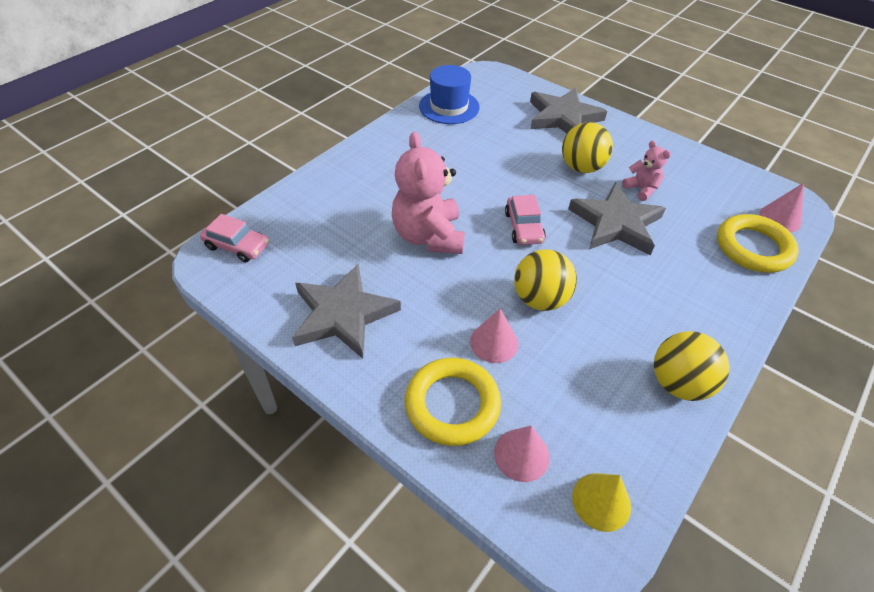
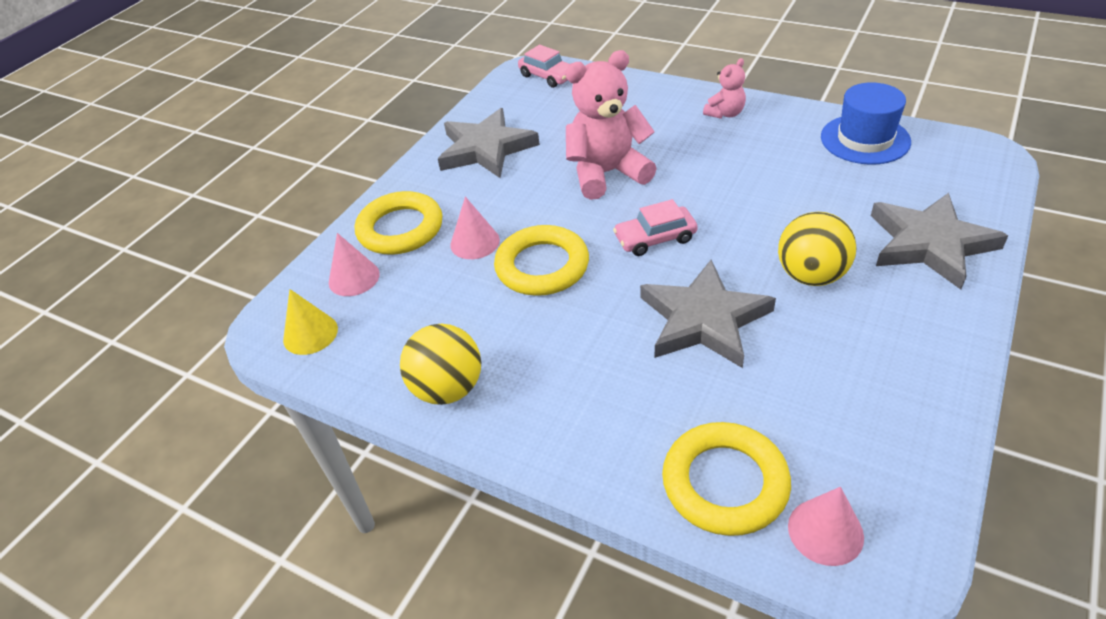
camera: 85 degrees right, 5 degrees down
(237, 246) = (548, 76): pink car -> pink car turned 60 degrees counterclockwise
(540, 299) = (542, 266): yellow ball -> yellow ring
(641, 189) = (798, 343): pink teddy bear -> pink teddy bear (725, 113)

